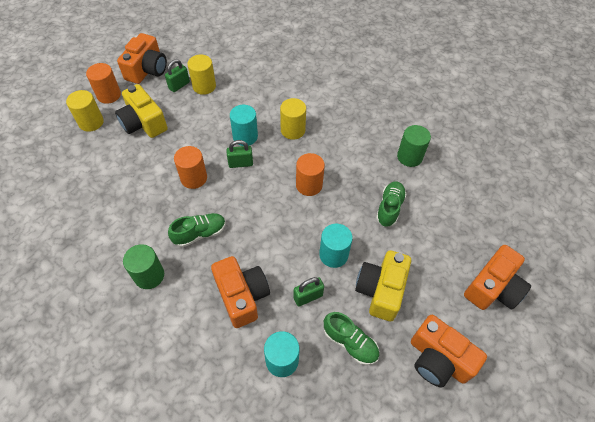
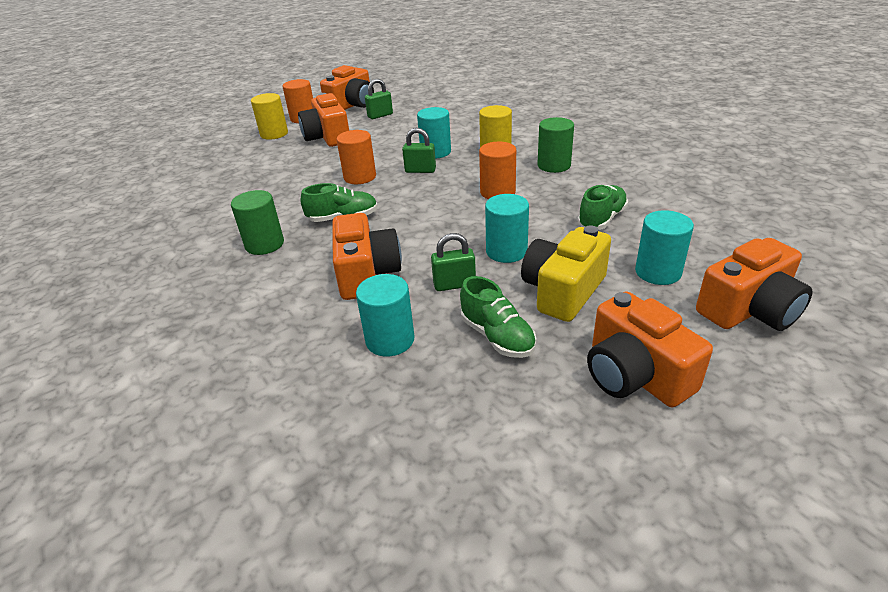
camera: 20 degrees right, 20 degrees down
(143, 123) = (327, 137): yellow camera -> orange camera
(204, 86) = (407, 117): yellow cylinder -> none
(409, 157) = (644, 180): green cylinder -> green cylinder (554, 165)
(435, 260) = (658, 272): none -> turquoise cylinder

